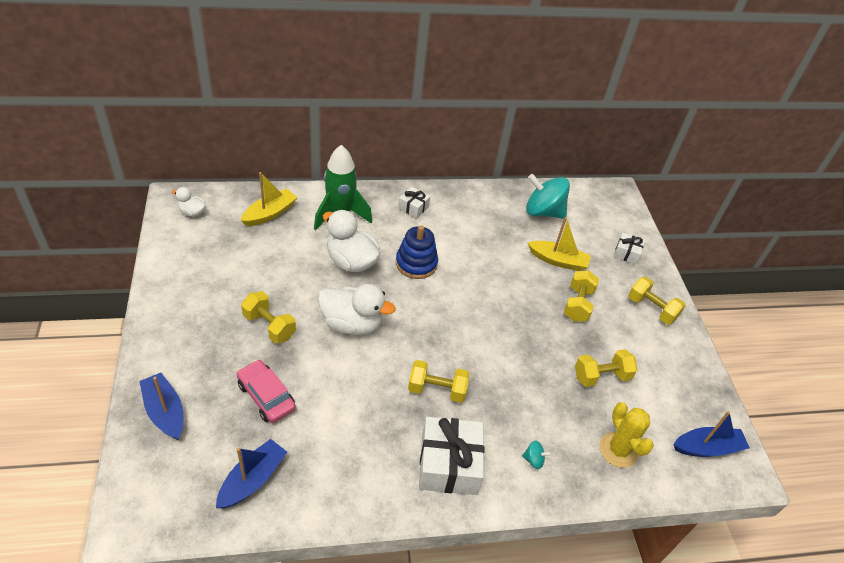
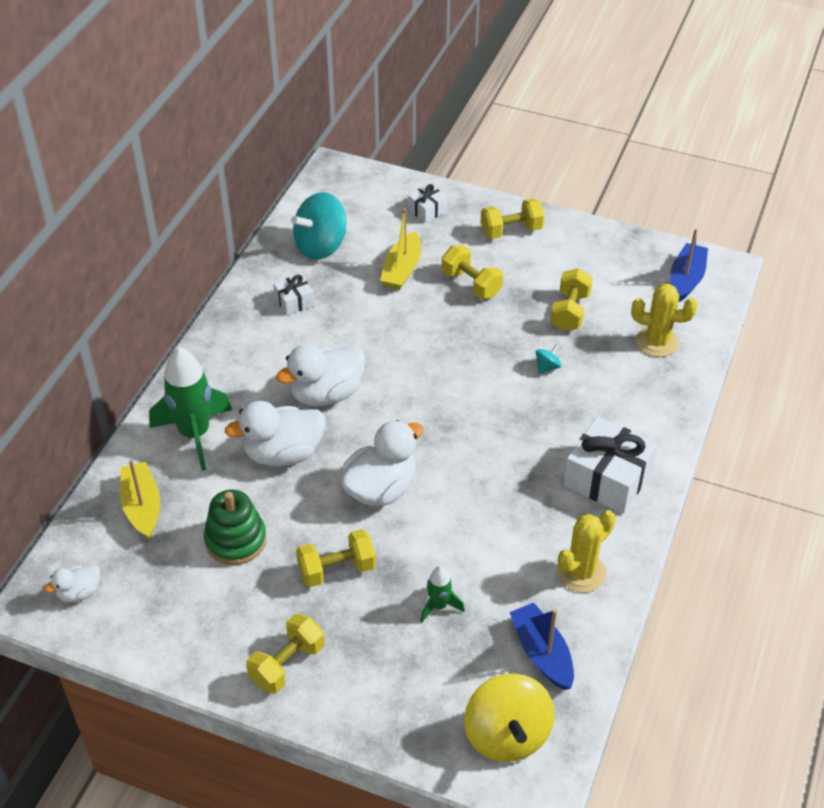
camera: 55 degrees left, 0 degrees up
(165, 411) = (406, 712): blue boat -> none
(167, 483) = (507, 735): none -> yellow spinning top
(266, 396) = (439, 606): pink car -> green rocket
(267, 266) = (235, 540): none -> green stacking toy
(343, 479) = (581, 572): none -> yellow cactus
(413, 207) = (233, 358): white gift -> white gift (294, 301)
(416, 263) = (326, 394): blue stacking toy -> white duck
(437, 390) = (514, 450): yellow dumbbell -> yellow dumbbell (287, 664)
(533, 460) = (635, 409): turquoise spinning top -> turquoise spinning top (547, 367)
(558, 261) = (402, 270): yellow boat -> yellow boat turned 150 degrees clockwise

